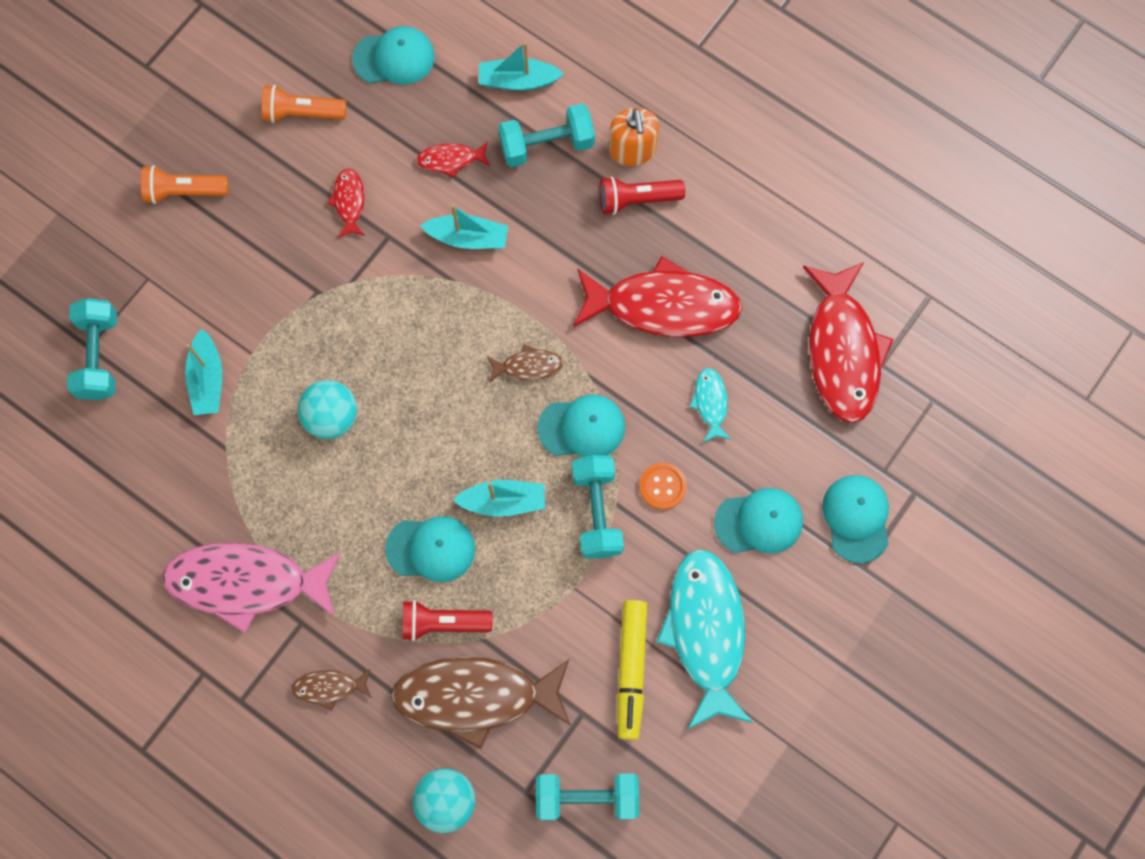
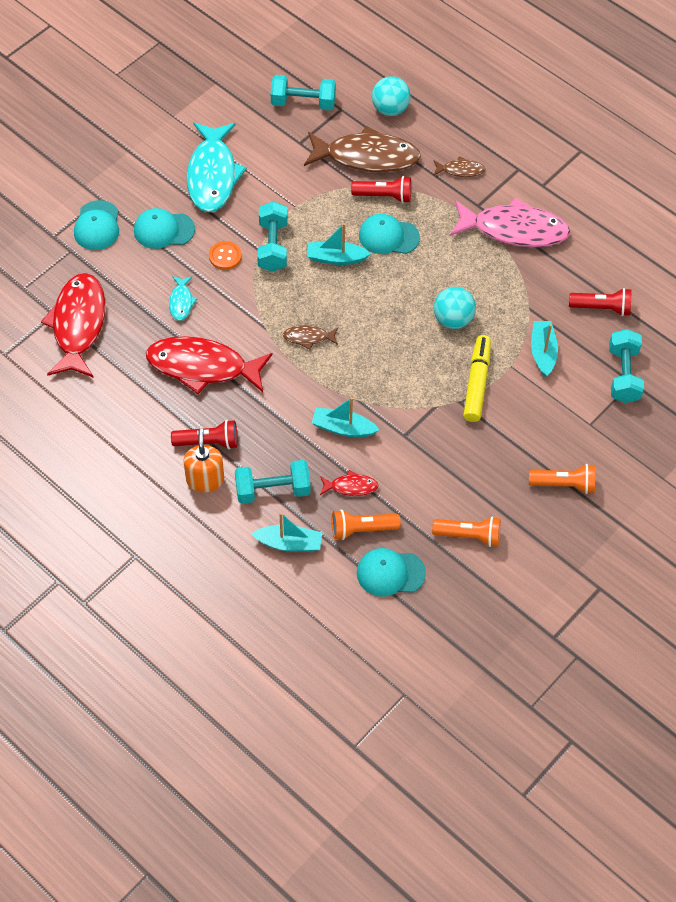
camera: 175 degrees left, 15 degrees down
(123, 460) = (602, 308): none -> red flashlight
(349, 202) = (433, 463): red fish -> none
(432, 107) = (362, 529): none -> orange flashlight
(582, 427) = (275, 296): turquoise cap -> none
(631, 670) = (265, 161): yellow marker -> yellow marker (477, 383)

